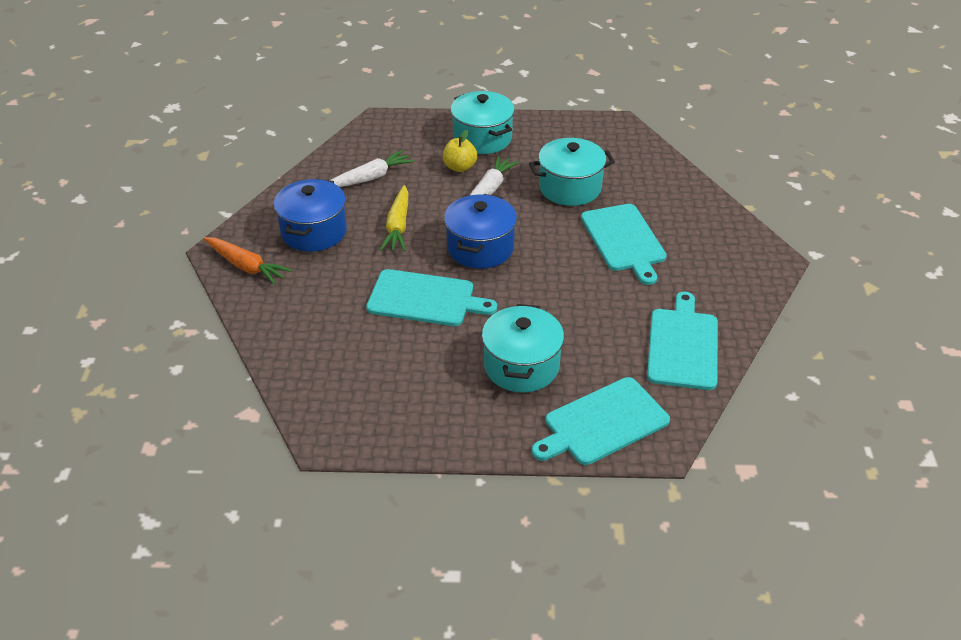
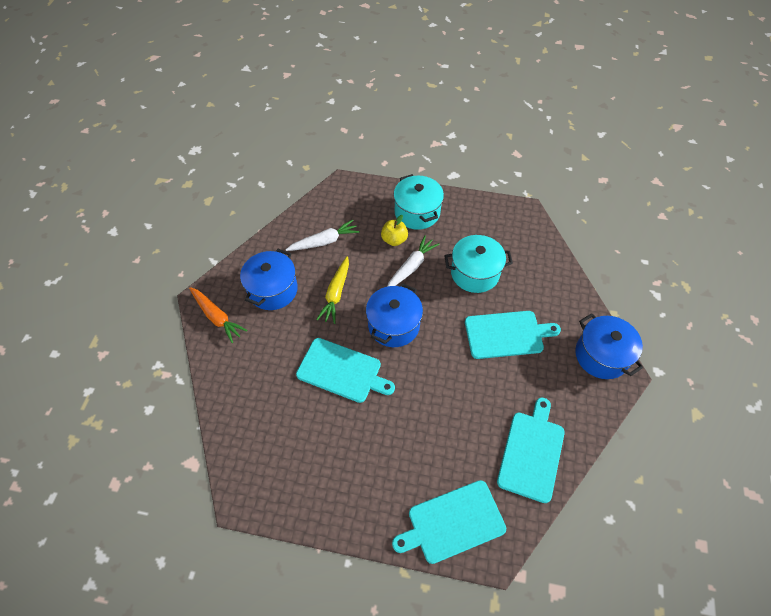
camera: 10 degrees right, 15 degrees up
(521, 366) = (401, 452): turquoise pot -> none
(624, 240) = (506, 334): turquoise cutting board -> turquoise cutting board turned 90 degrees counterclockwise
(744, 246) = (601, 355): none -> blue pot

